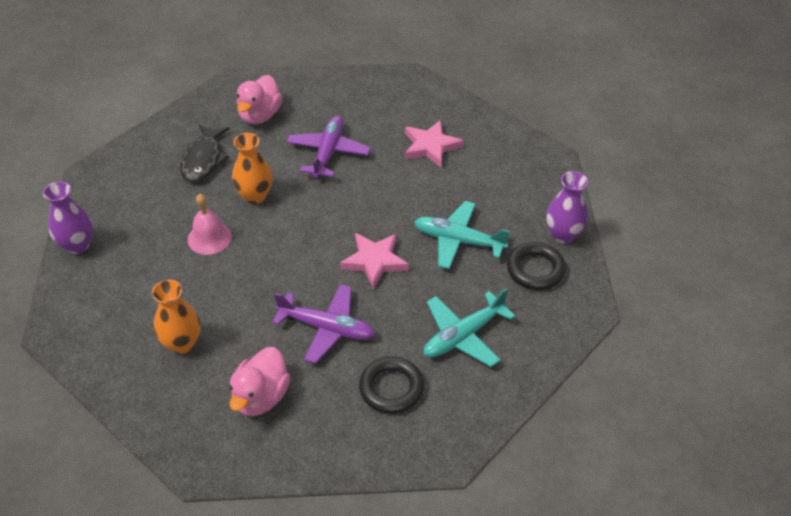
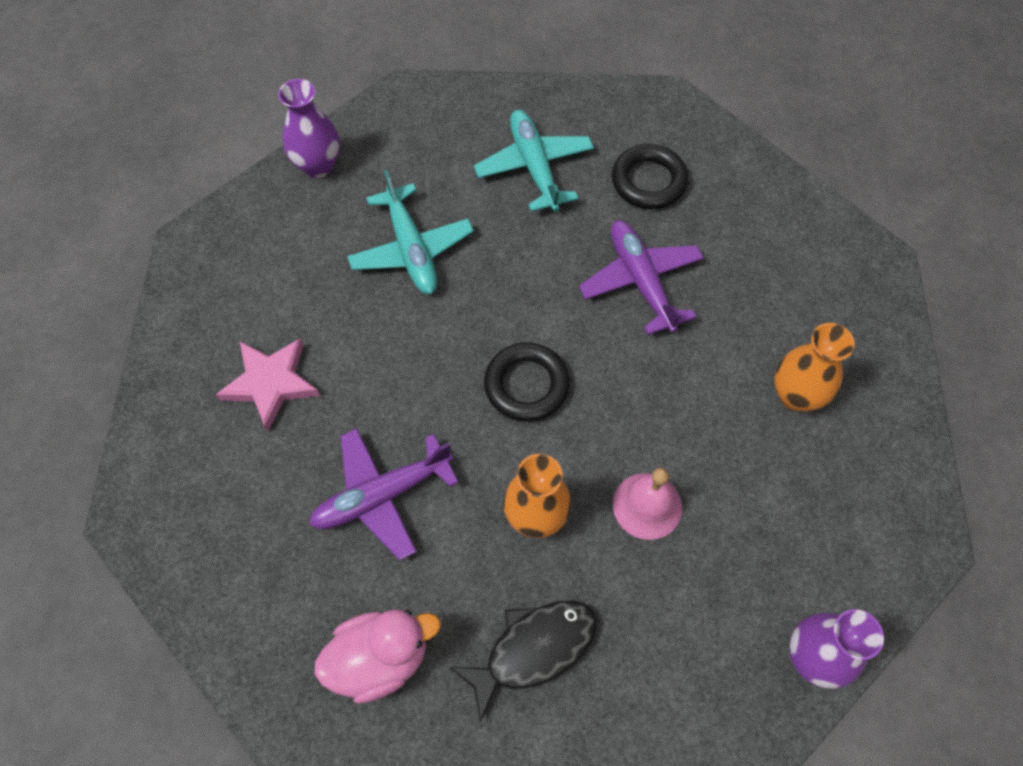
camera: 130 degrees left, 15 degrees up
(261, 397) = (769, 273): pink duck -> none
(375, 261) = (514, 305): pink star -> none
(463, 336) = (534, 166): turquoise plane -> turquoise plane turned 120 degrees counterclockwise
(535, 269) = (392, 161): black ring -> black ring (526, 385)

